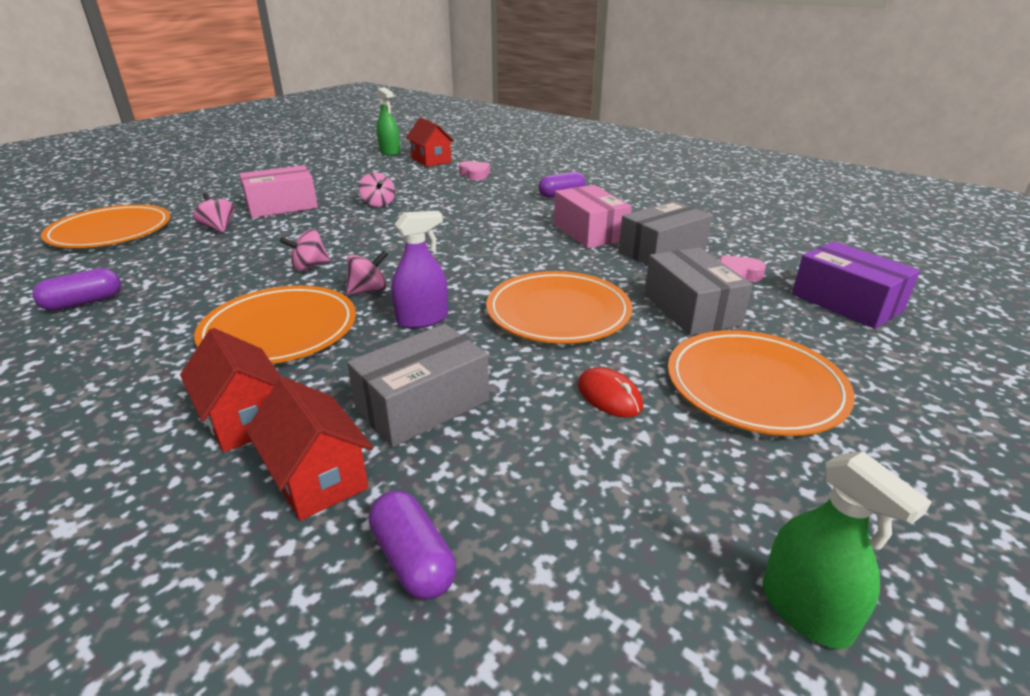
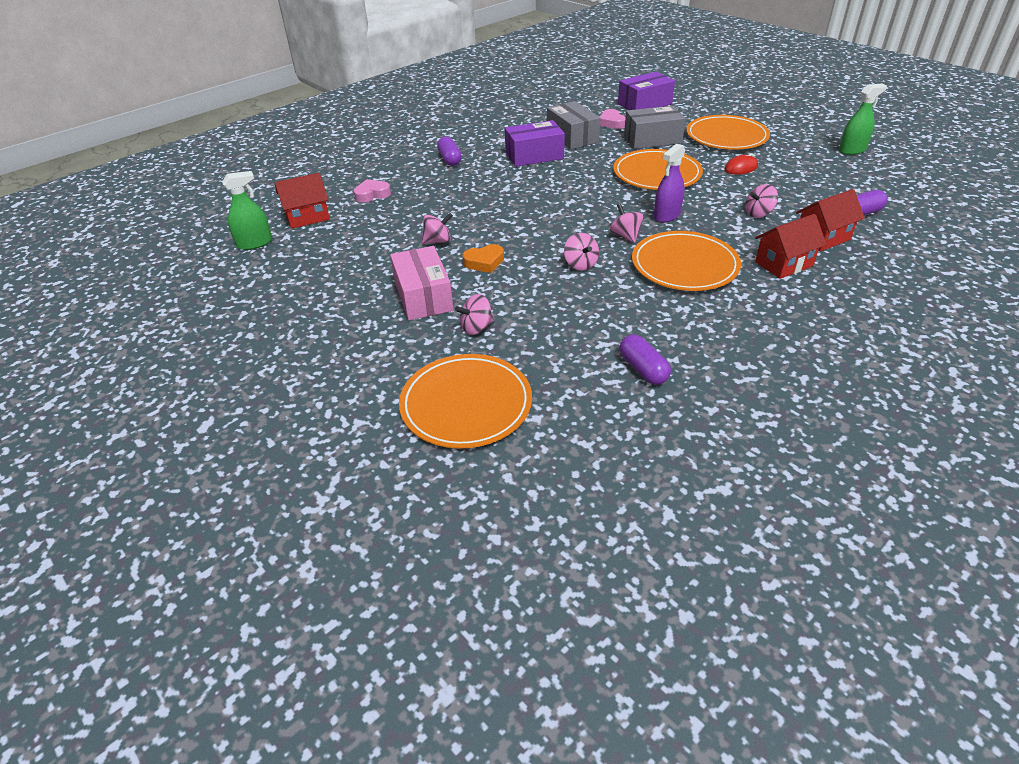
camera: 80 degrees left, 10 degrees up
(332, 223) = (484, 262): none -> orange heart
(422, 319) = (667, 215): purple spray bottle -> purple spray bottle turned 120 degrees counterclockwise
(423, 405) = (758, 213): grey box -> pink spinning top
(589, 232) = (534, 155): pink box -> purple box

